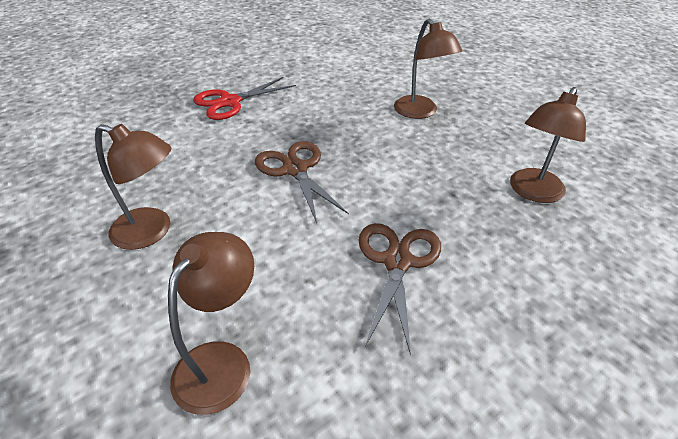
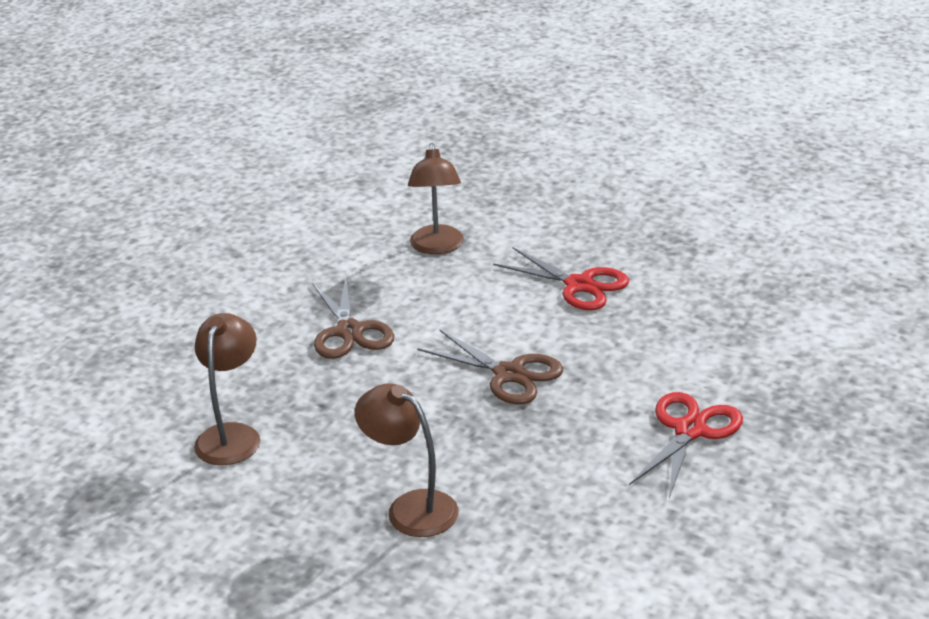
camera: 155 degrees right, 10 degrees down
(152, 231) = (579, 285): brown lamp -> red scissors

